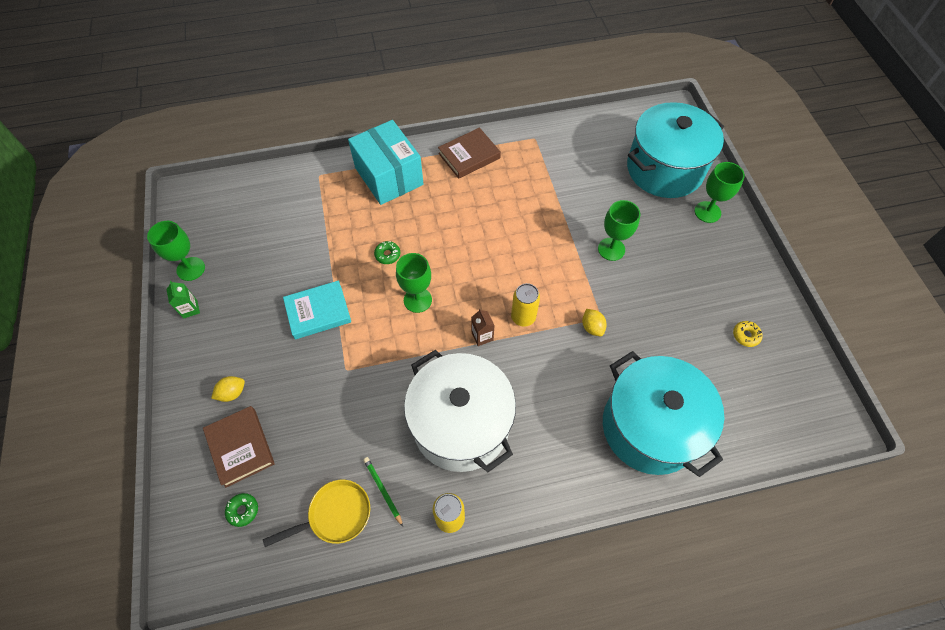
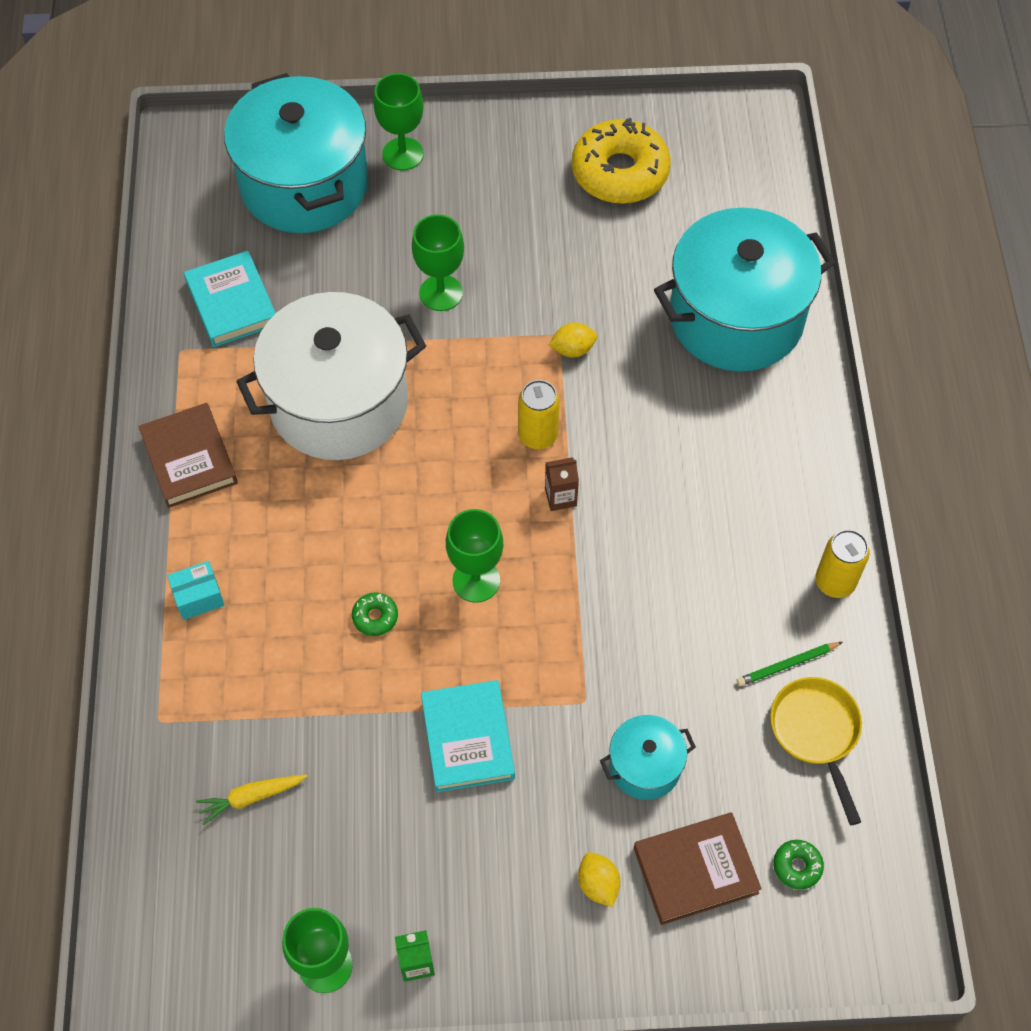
camera: 80 degrees left, 0 degrees up
(279, 220) = (251, 798): none -> yellow carrot
(306, 409) = (645, 766): none -> turquoise pot
(389, 176) = (198, 597): turquoise box -> turquoise box, size x0.41
(461, 424) = (700, 548): white pot -> white pot (339, 402)
(571, 153) = (232, 303): none -> turquoise book
(745, 335) = (620, 172): yellow donut -> yellow donut, size x2.47

